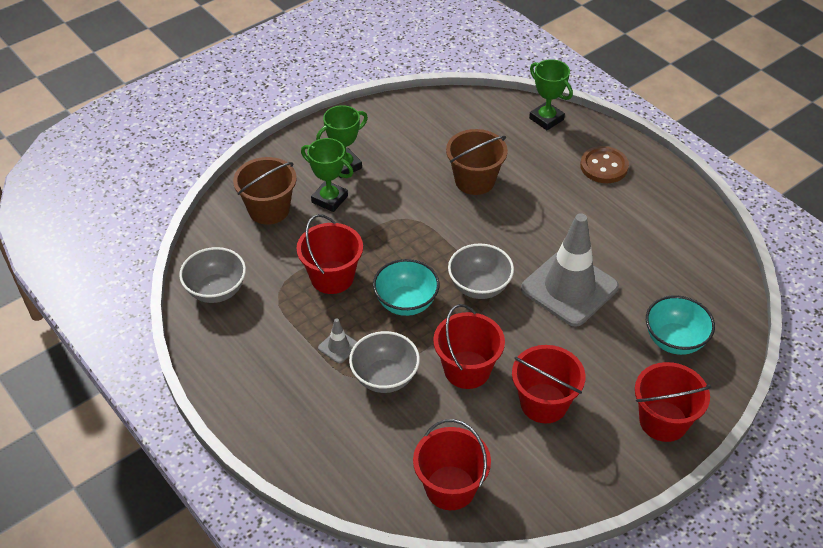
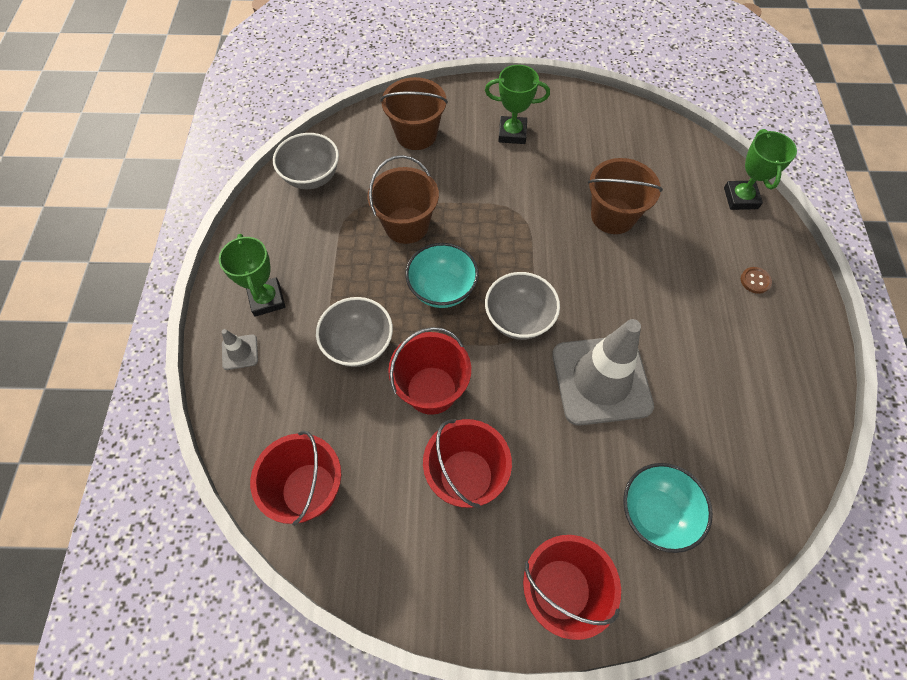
camera: 40 degrees right, 15 degrees up
(329, 199) = (472, 155): green trophy -> green trophy (267, 299)
(332, 277) = (406, 225): red bucket -> brown bucket
(338, 347) = (351, 290): grey traffic cone -> grey traffic cone (240, 352)
(604, 166) = (755, 281): brown button -> brown button, size x0.52

